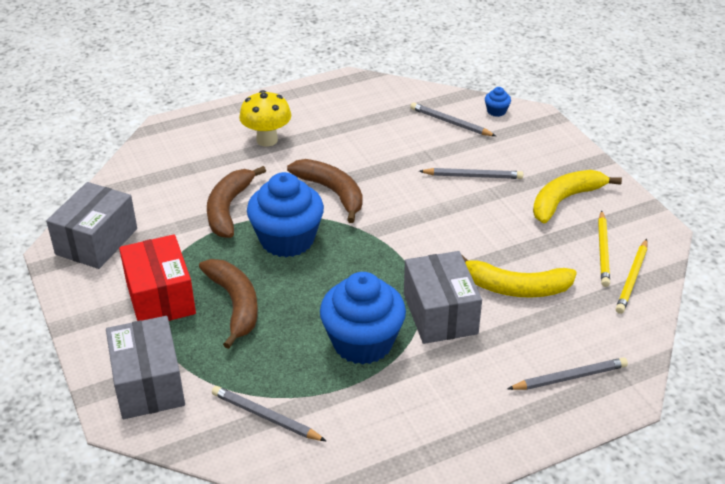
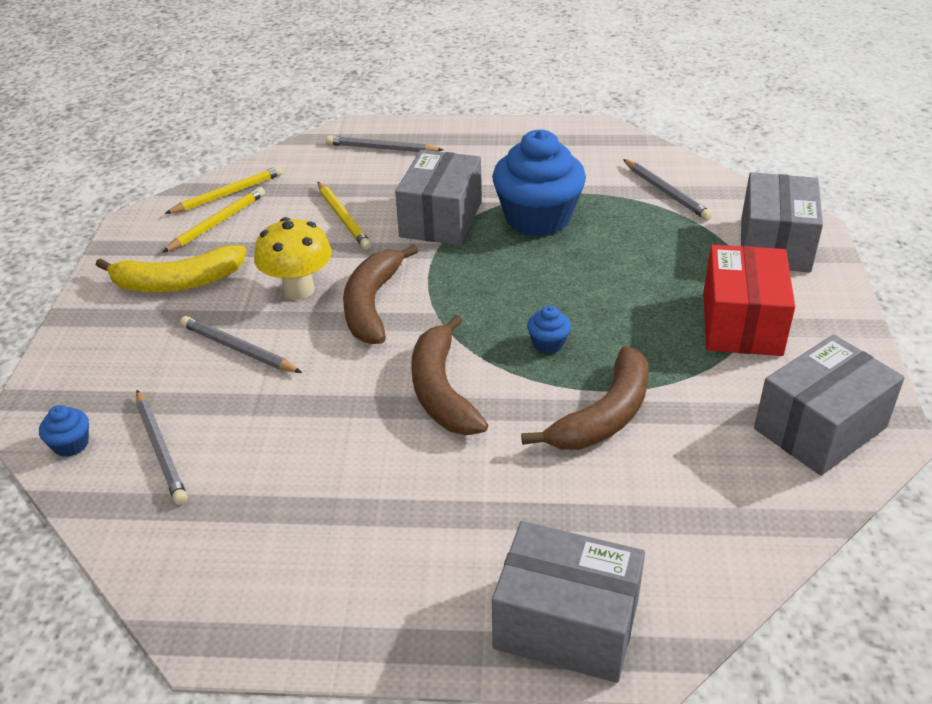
camera: 150 degrees left, 0 degrees up
(204, 123) = (566, 624): none -> grey box
(235, 304) = (653, 289): brown banana -> brown banana (372, 305)
(267, 140) = (473, 530): yellow mushroom -> yellow mushroom (299, 290)
(287, 240) = (548, 343): blue cupcake -> blue cupcake, size x0.41
(516, 287) = (343, 218): yellow banana -> yellow pencil

